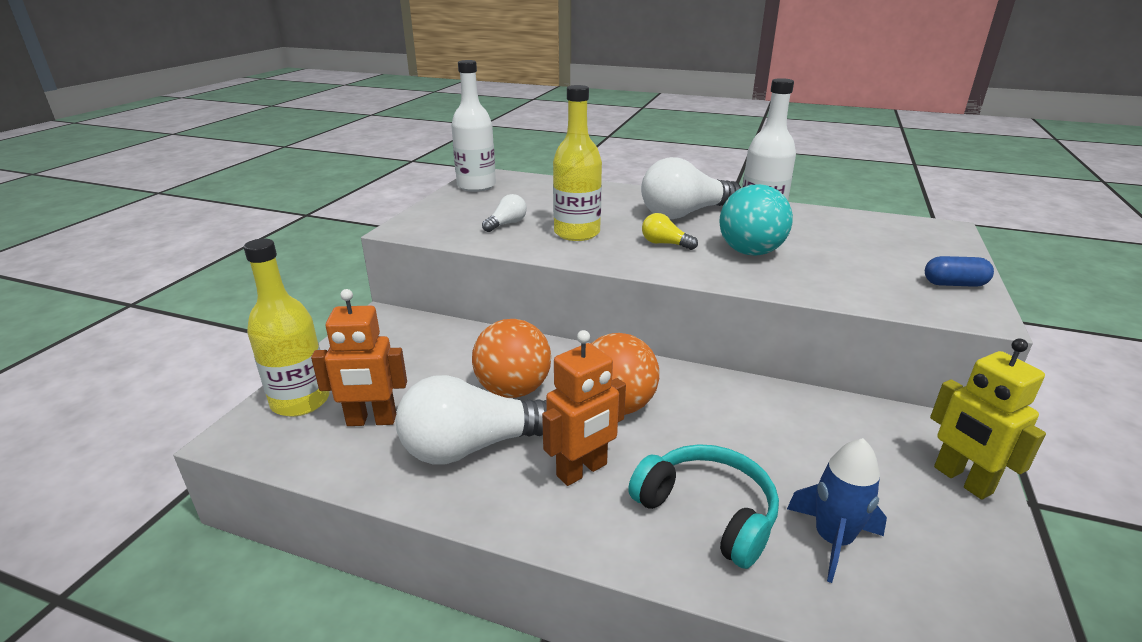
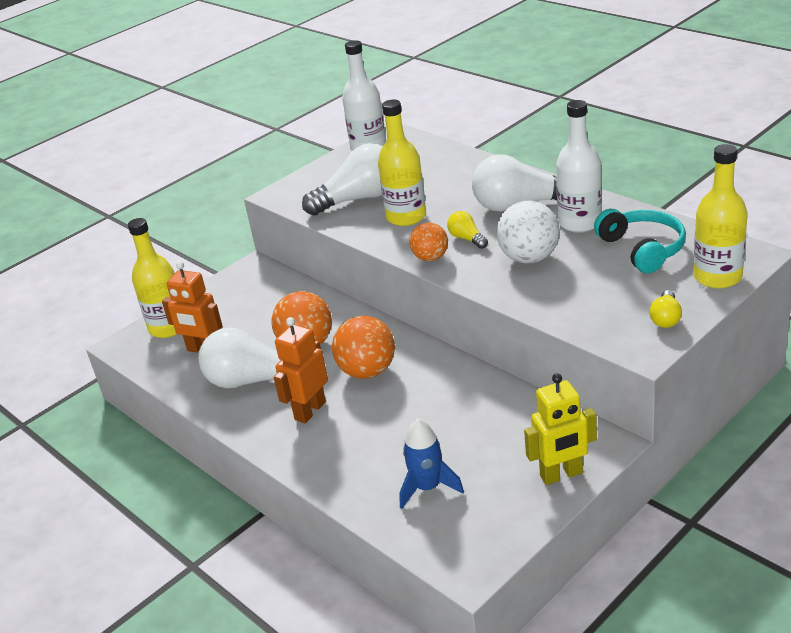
camera: 30 degrees right, 5 degrees up
(506, 224) = (359, 199): white light bulb -> white light bulb, size x2.15
(582, 470) = (309, 411): orange robot -> orange robot turned 135 degrees clockwise
(645, 264) = (430, 258): none -> orange ball
(707, 512) = (365, 454): turquoise headphones -> turquoise headphones (642, 249)
(750, 252) = (529, 258): turquoise ball -> white ball
(944, 246) = (717, 277): none -> yellow bottle
(954, 284) = (666, 318): blue capsule -> yellow light bulb
(962, 480) = (561, 475): yellow robot -> yellow robot turned 105 degrees counterclockwise

